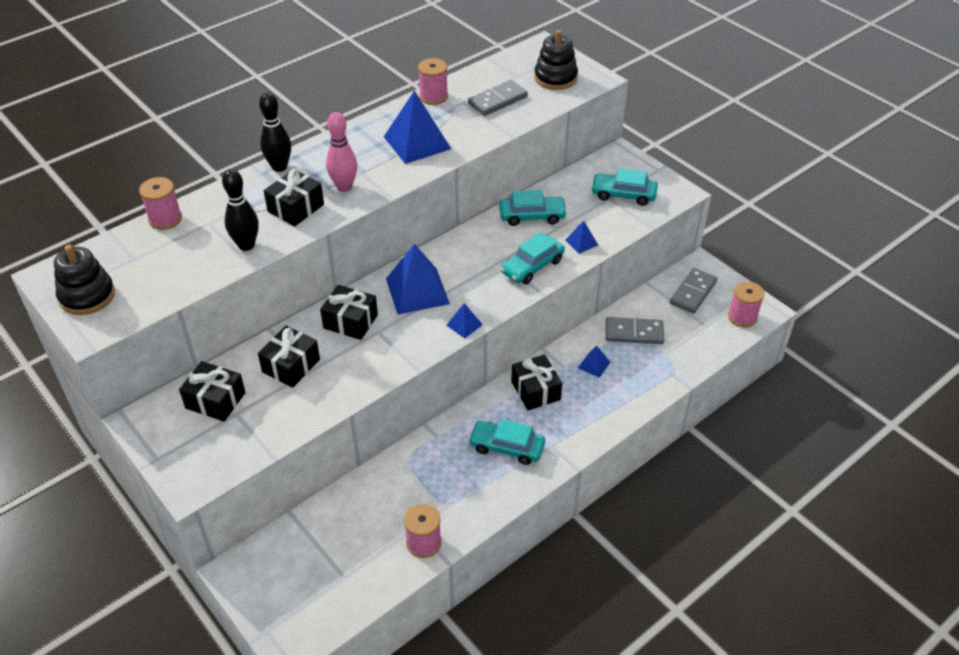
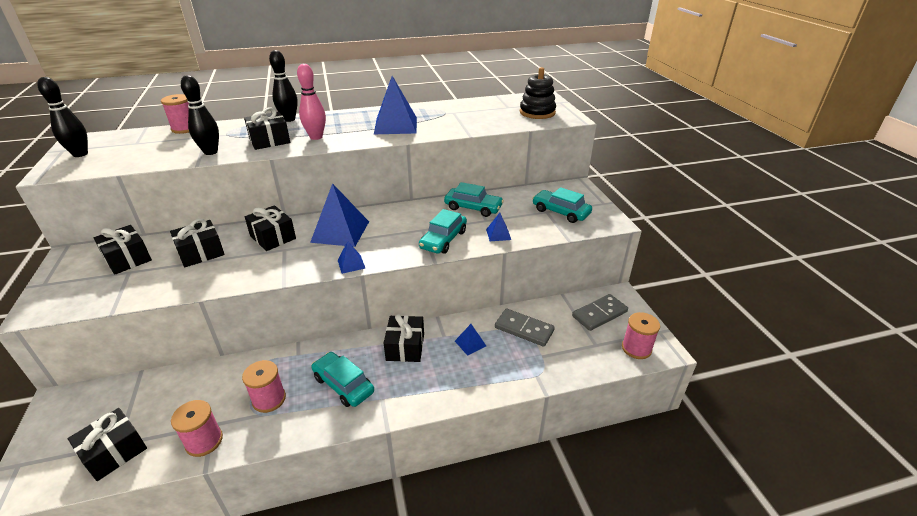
camera: 25 degrees right, 10 degrees down
(87, 296) = (80, 154): black stacking toy -> black bowling pin
(349, 584) = (114, 452): none -> black gift
(433, 97) = (435, 106): pink spool -> pink spool (269, 399)
(497, 100) = (480, 116): grey domino -> none
(532, 266) = (443, 239): turquoise car -> turquoise car turned 45 degrees counterclockwise

